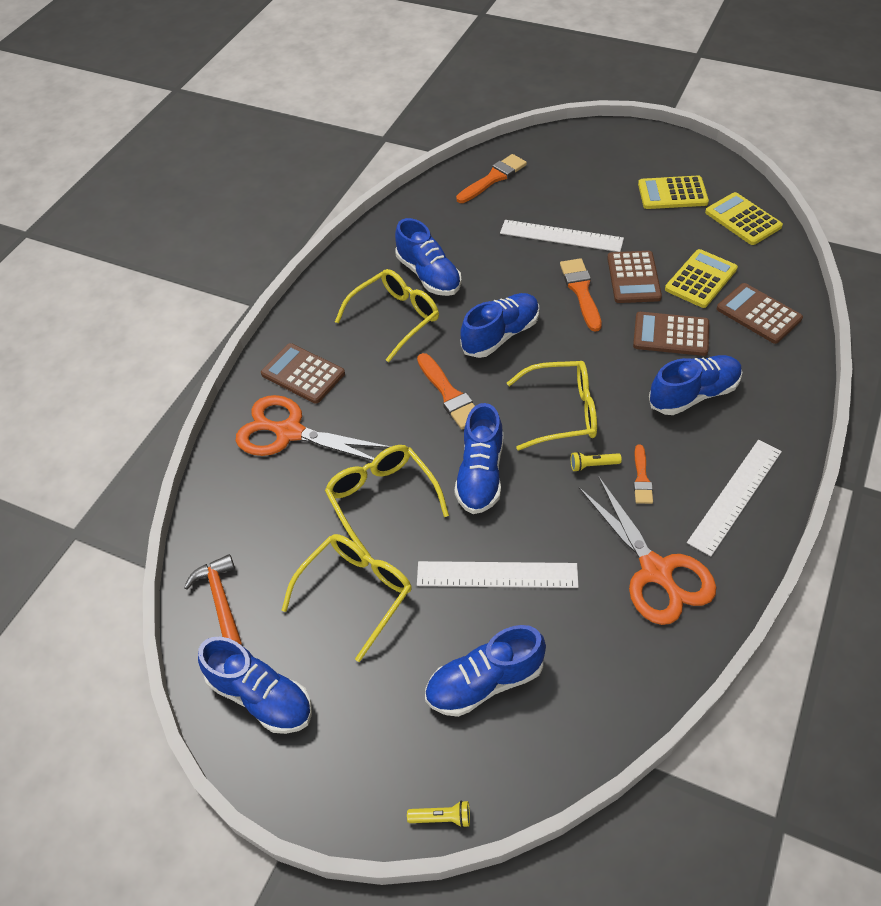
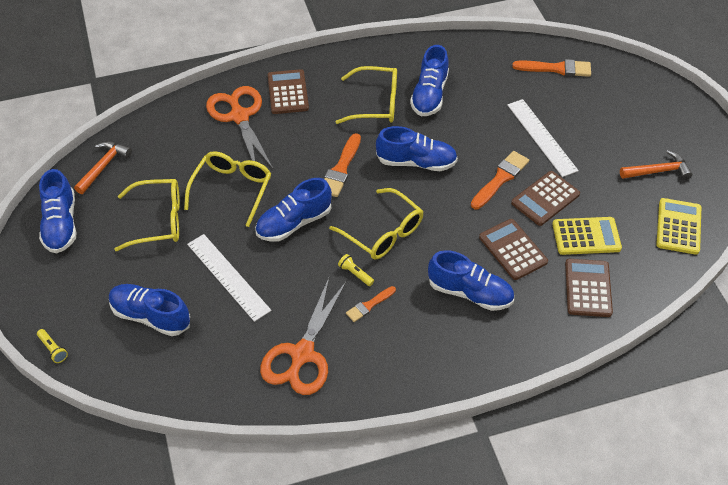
camera: 45 degrees right, 0 degrees up
(672, 193) = (658, 171): yellow calculator -> orange hammer
(735, 496) = (403, 363): white ruler -> none

